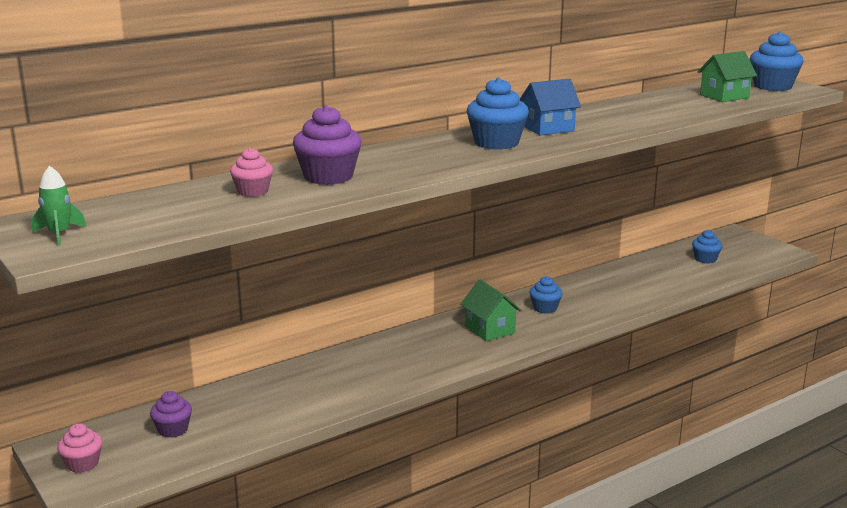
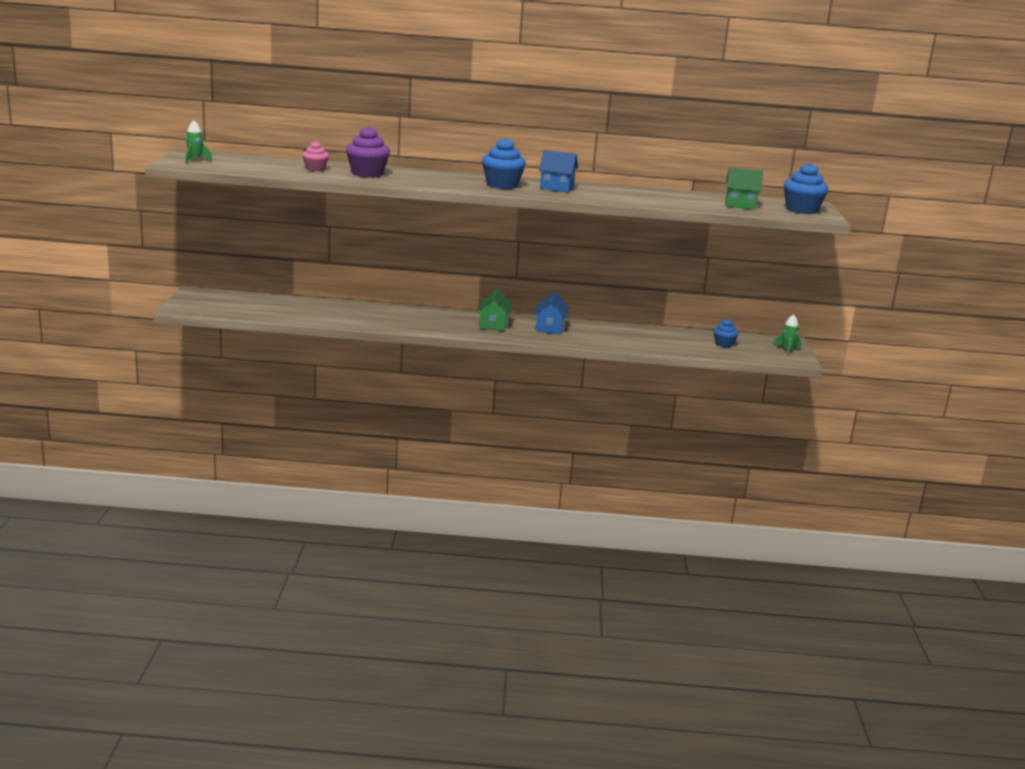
camera: 35 degrees right, 0 degrees up
(82, 464) = (195, 301): pink cupcake -> none
(173, 429) = (253, 304): purple cupcake -> none
(545, 308) = (550, 328): blue cupcake -> blue house
(756, 244) = (787, 350): none -> green rocket

